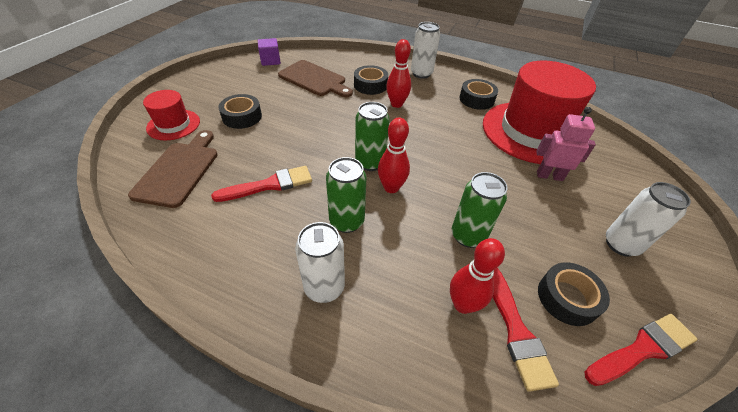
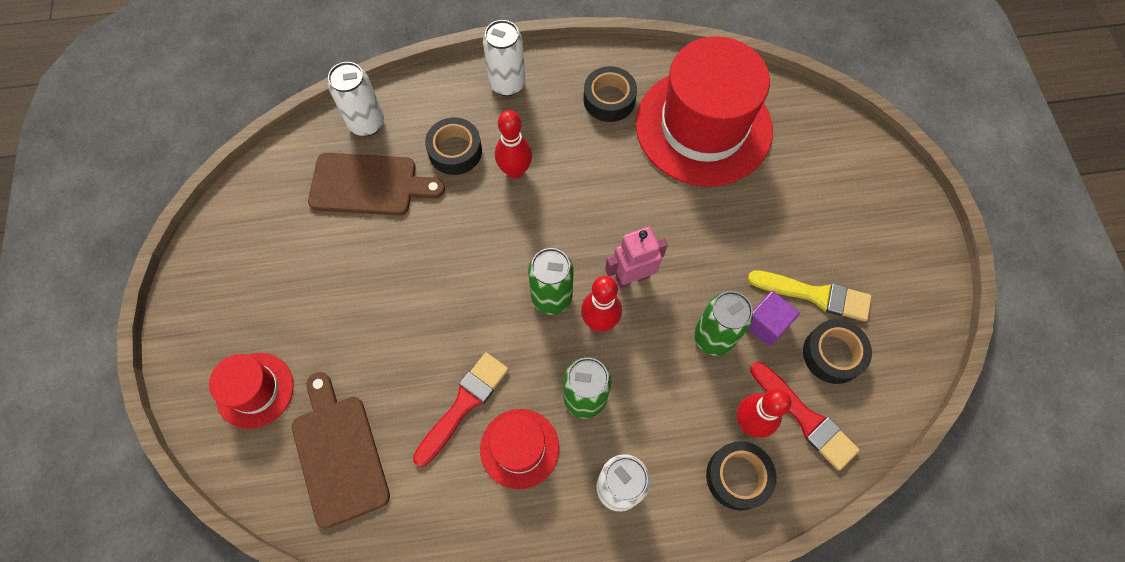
camera: 30 degrees left, 20 degrees up
(242, 117) = (333, 319): black tape -> black tape (738, 477)
(270, 61) = (270, 180): purple cube -> purple cube (766, 324)
(280, 225) = (519, 448): none -> red hat
(549, 176) = (753, 195): pink robot -> pink robot (632, 277)
(571, 252) = (815, 295): none -> yellow brush
(621, 244) = (855, 255): white can -> white can (366, 123)
(642, 349) = (908, 369): red brush -> none

